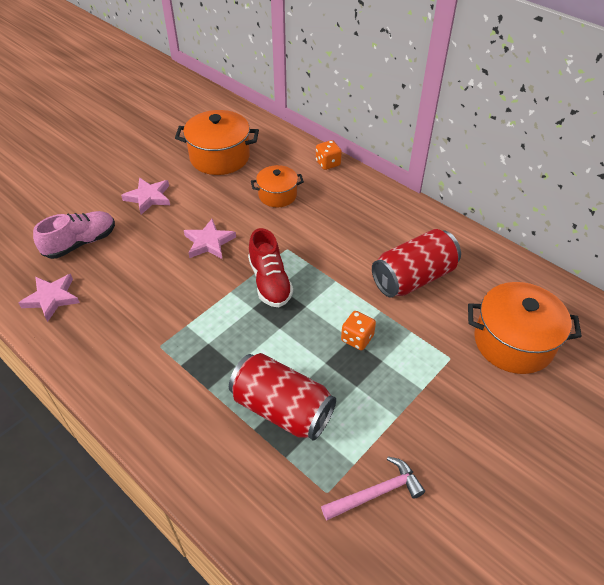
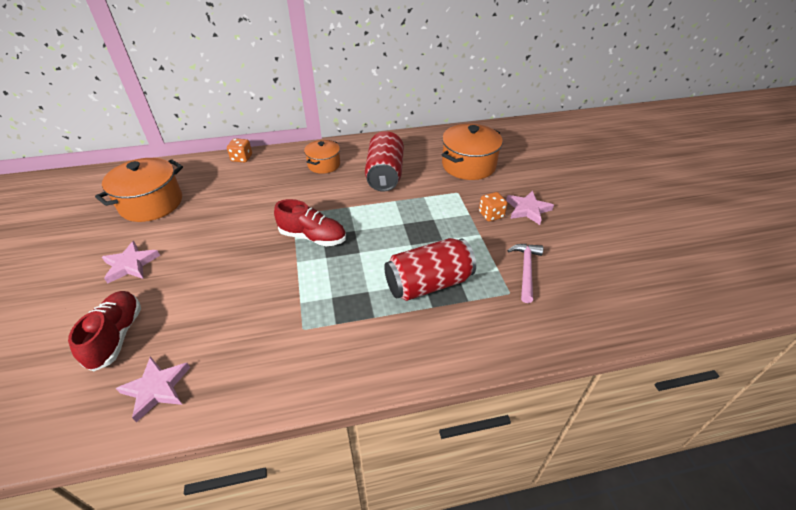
camera: 55 degrees left, 5 degrees down
(80, 243) = (116, 336): pink shoe -> red shoe
(209, 242) = (233, 251): pink star -> pink star (527, 209)
(277, 195) = (236, 194): orange pot -> orange pot (324, 165)
(357, 338) = (406, 221): orange dice -> orange dice (491, 215)

